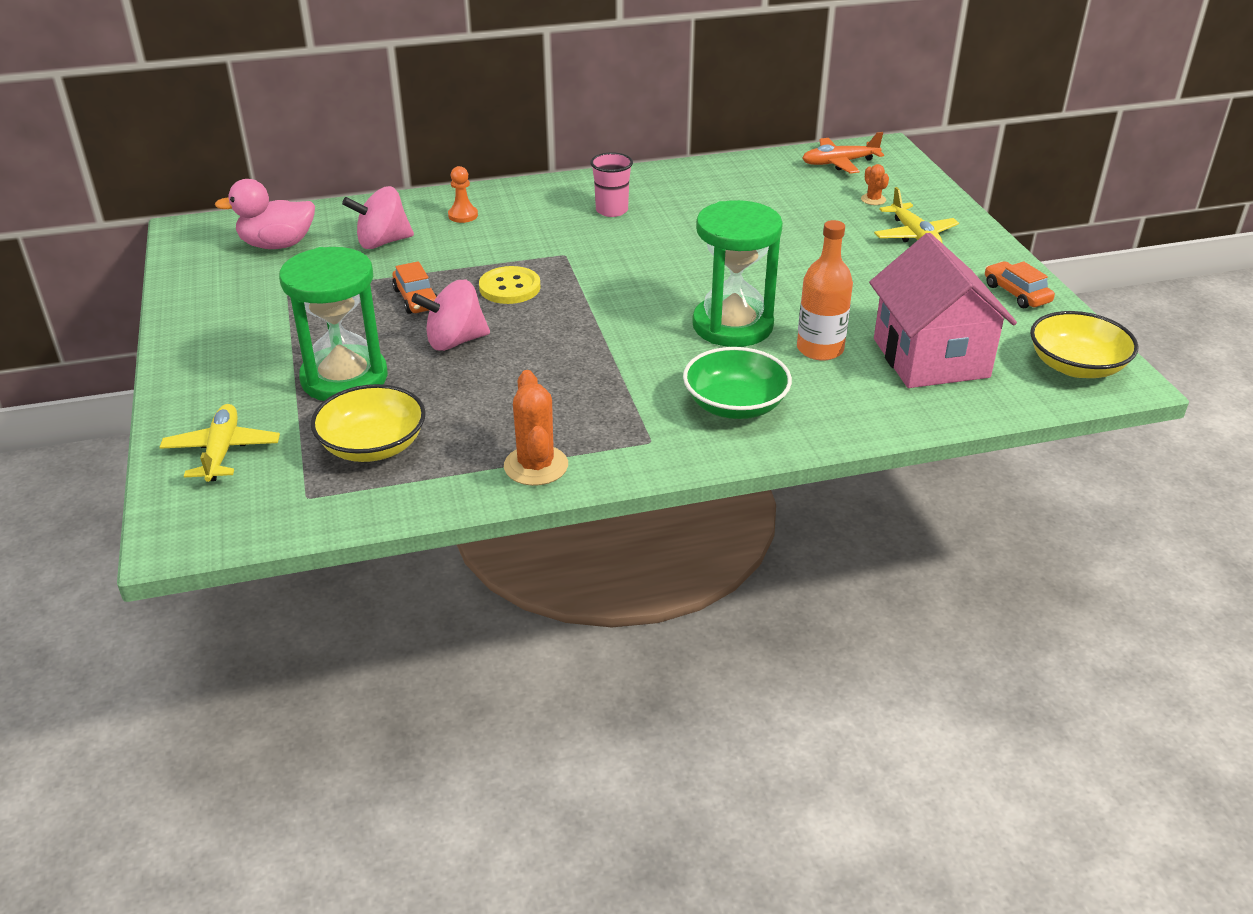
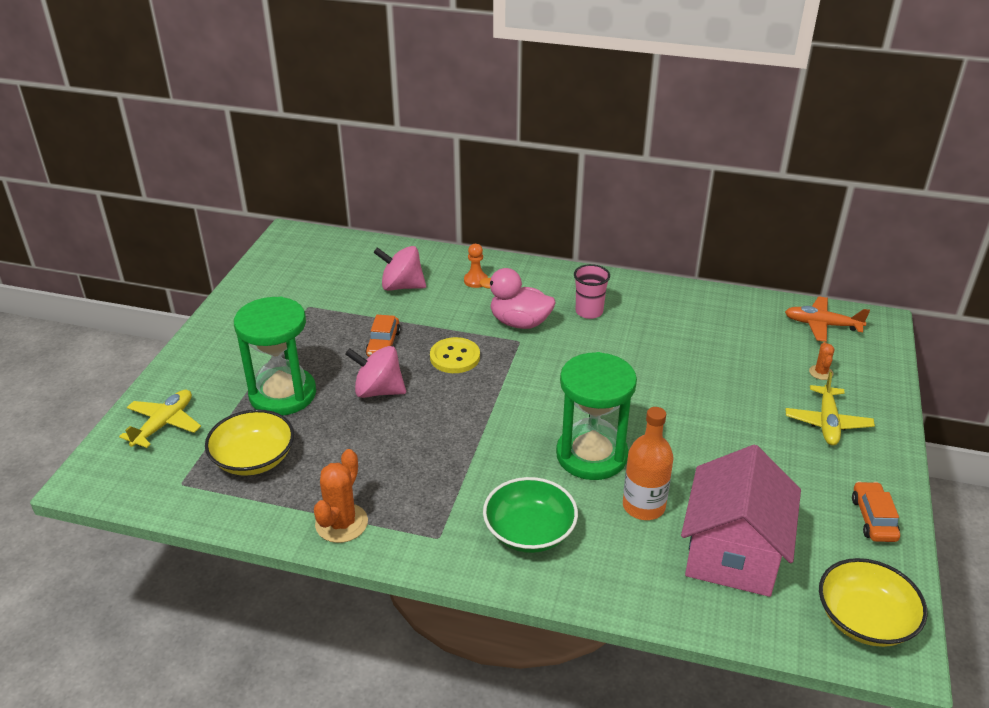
camera: 30 degrees right, 0 degrees up
(277, 245) = (333, 266): pink duck -> pink duck (519, 323)

